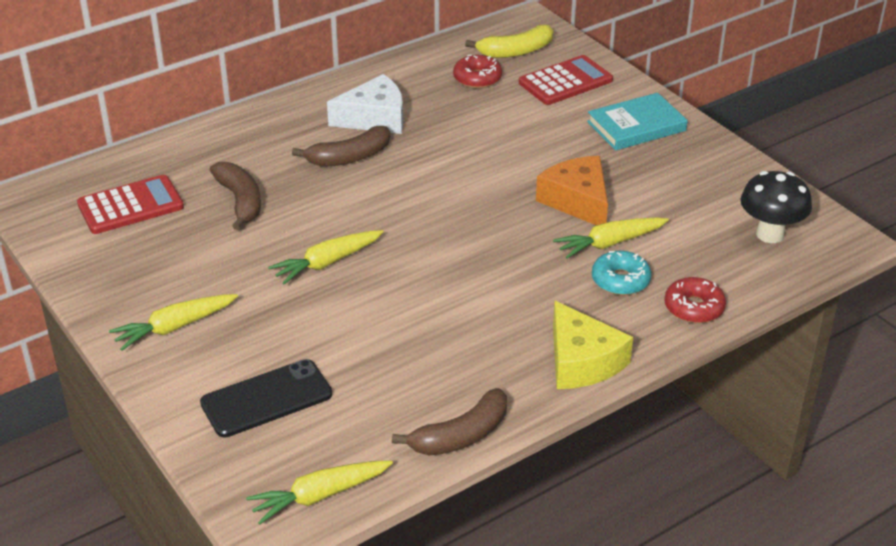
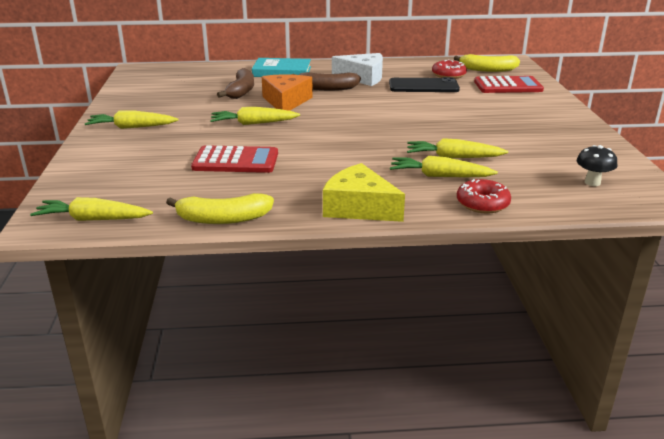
camera: 30 degrees right, 10 degrees down
(130, 206) = (182, 81): red calculator -> red calculator (235, 161)
(266, 399) = (133, 168): black phone -> black phone (423, 86)
(461, 436) = (223, 219): brown banana -> yellow banana
(577, 201) = (453, 134): orange cheese -> orange cheese (286, 101)
(582, 361) = (359, 207): yellow cheese -> yellow cheese turned 120 degrees clockwise
(620, 280) = (439, 176): turquoise donut -> yellow carrot
(636, 126) = (538, 112): turquoise book -> turquoise book (282, 72)
(770, 234) = (592, 182): black mushroom -> black mushroom, size x0.63

